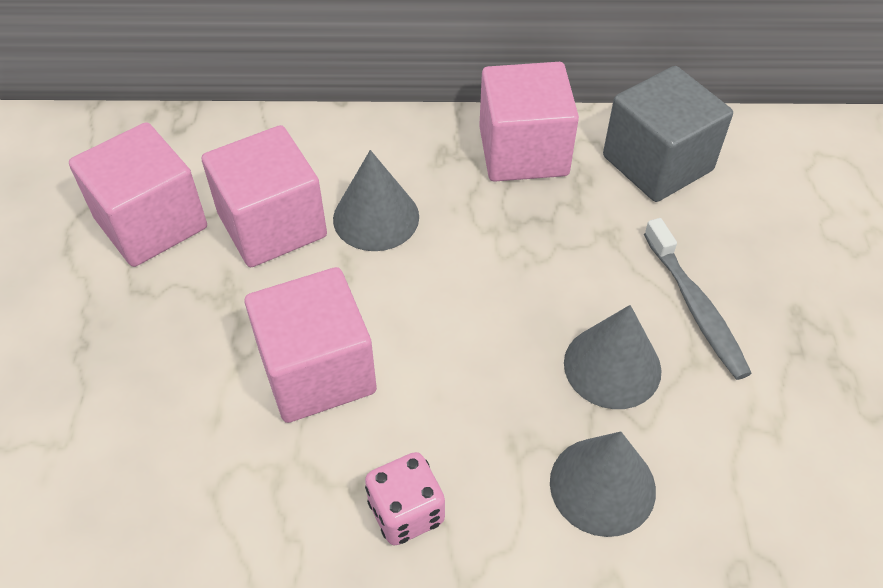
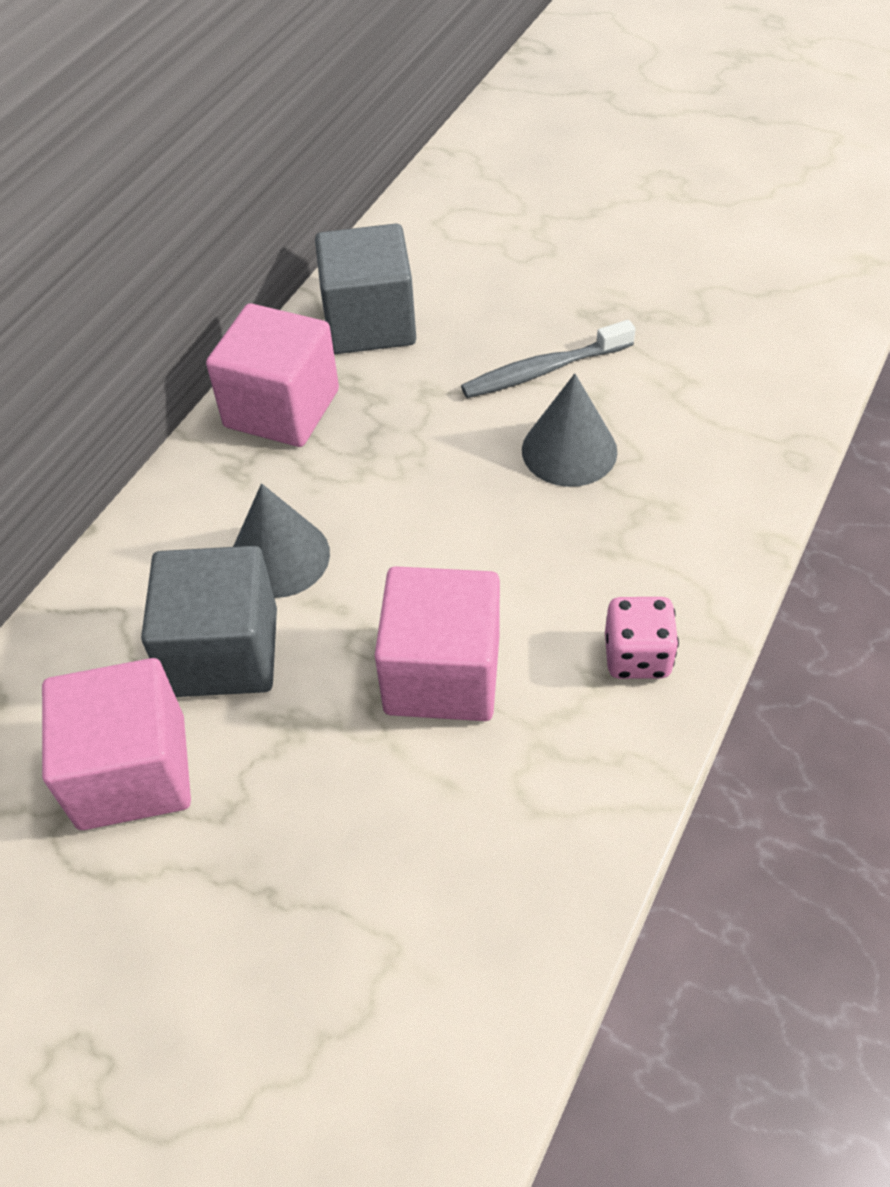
camera: 60 degrees left, 0 degrees up
(272, 225) = (223, 652): pink cube -> grey cube
(602, 485) = (680, 507): grey cone -> none
(696, 307) = (543, 370): grey toothbrush -> grey toothbrush turned 150 degrees clockwise

